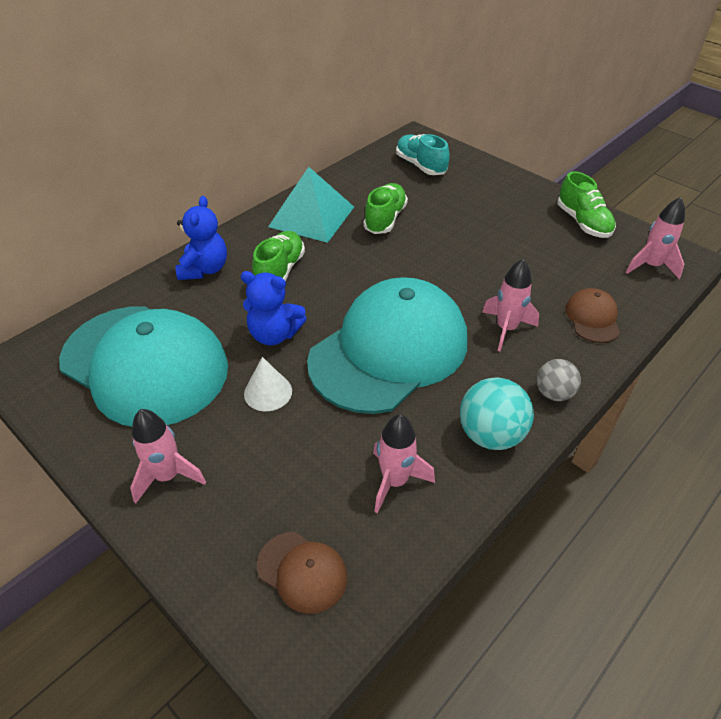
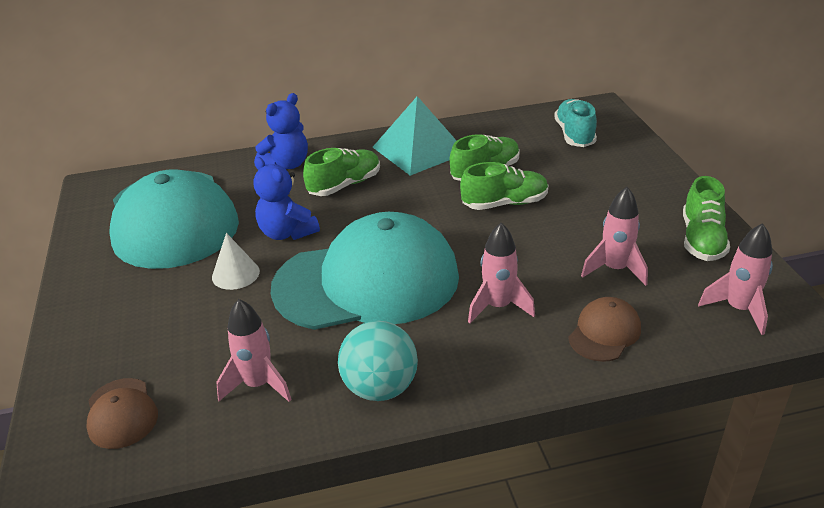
camera: 35 degrees right, 10 degrees down
(168, 476) = (106, 302): pink rocket -> pink rocket (614, 269)
(427, 241) = (505, 203): none -> green shoe
(553, 393) = (481, 381): grey ball -> none

